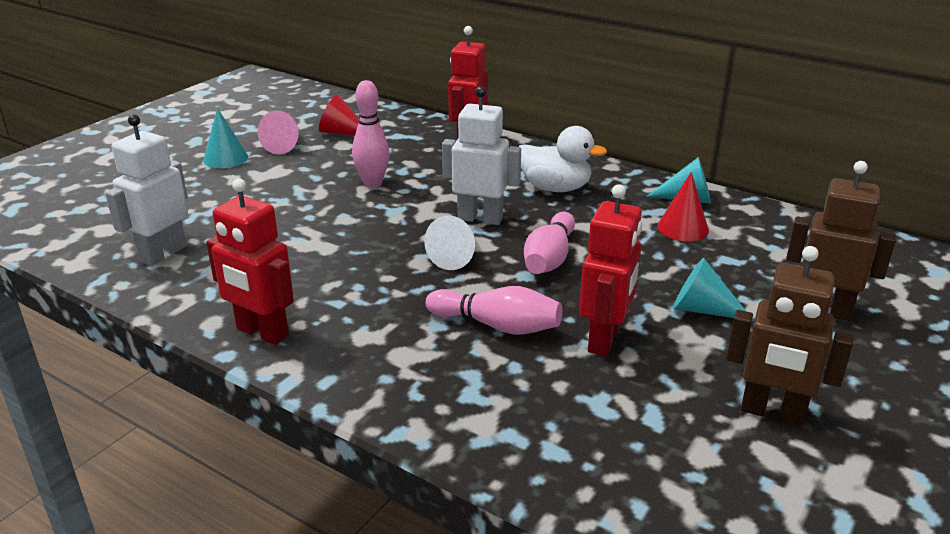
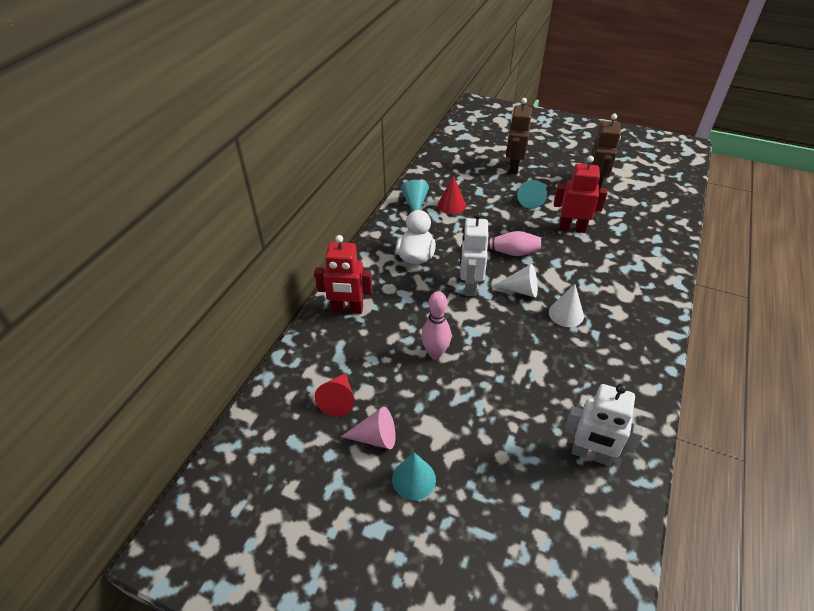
camera: 100 degrees left, 15 degrees up
(262, 333) = (643, 360): red robot -> none
(389, 285) = (566, 314): none -> white cone
(497, 326) = (581, 264): pink bowling pin -> none

